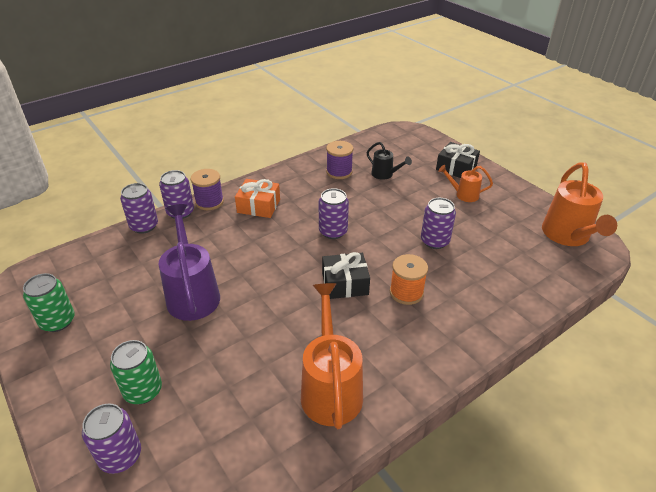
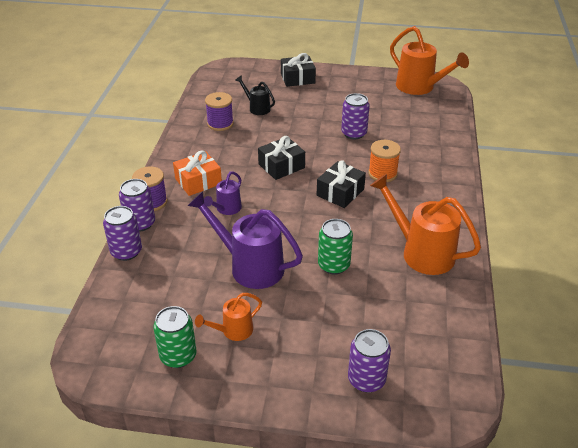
camera: 45 degrees left, 0 degrees up
(143, 391) = (318, 340): green can -> green can (334, 265)
(244, 239) = (226, 209): none -> purple watering can
(333, 231) = (281, 166): purple can -> black gift
(385, 175) = (257, 108): black watering can -> black watering can turned 135 degrees counterclockwise
(463, 194) = (328, 94): orange watering can -> orange watering can (233, 331)

